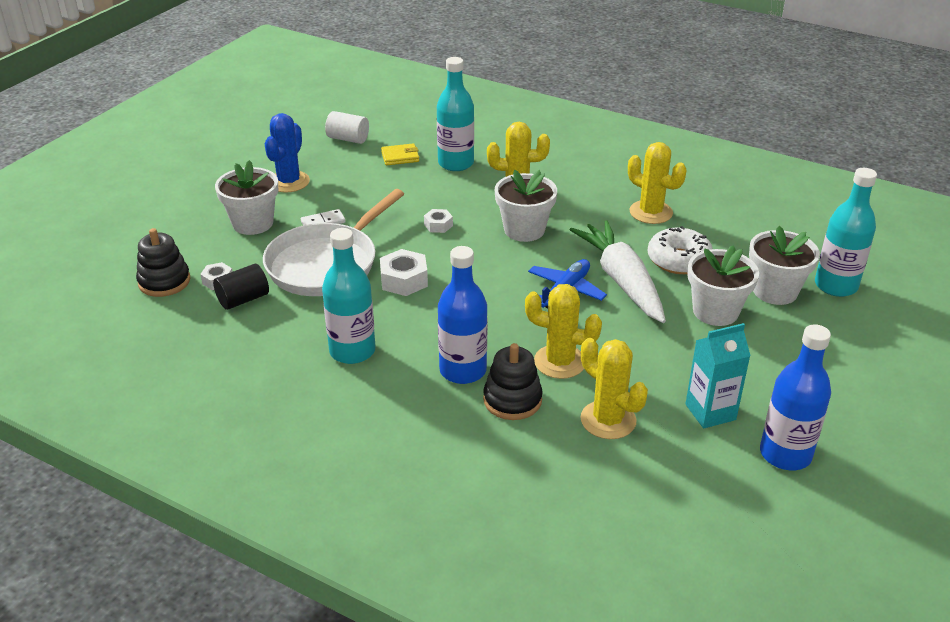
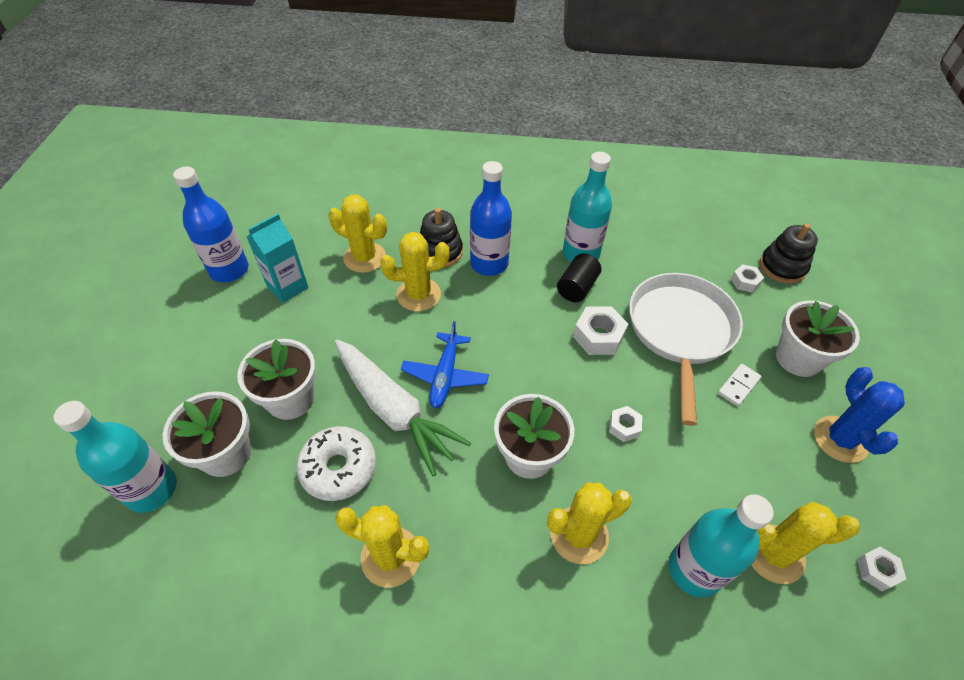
camera: 155 degrees right, 15 degrees up
(243, 299) = (705, 271): black cylinder -> black cylinder (577, 287)
(348, 139) = (877, 571): white cylinder -> white nut
(400, 157) = (774, 554): yellow wallet -> yellow cactus

